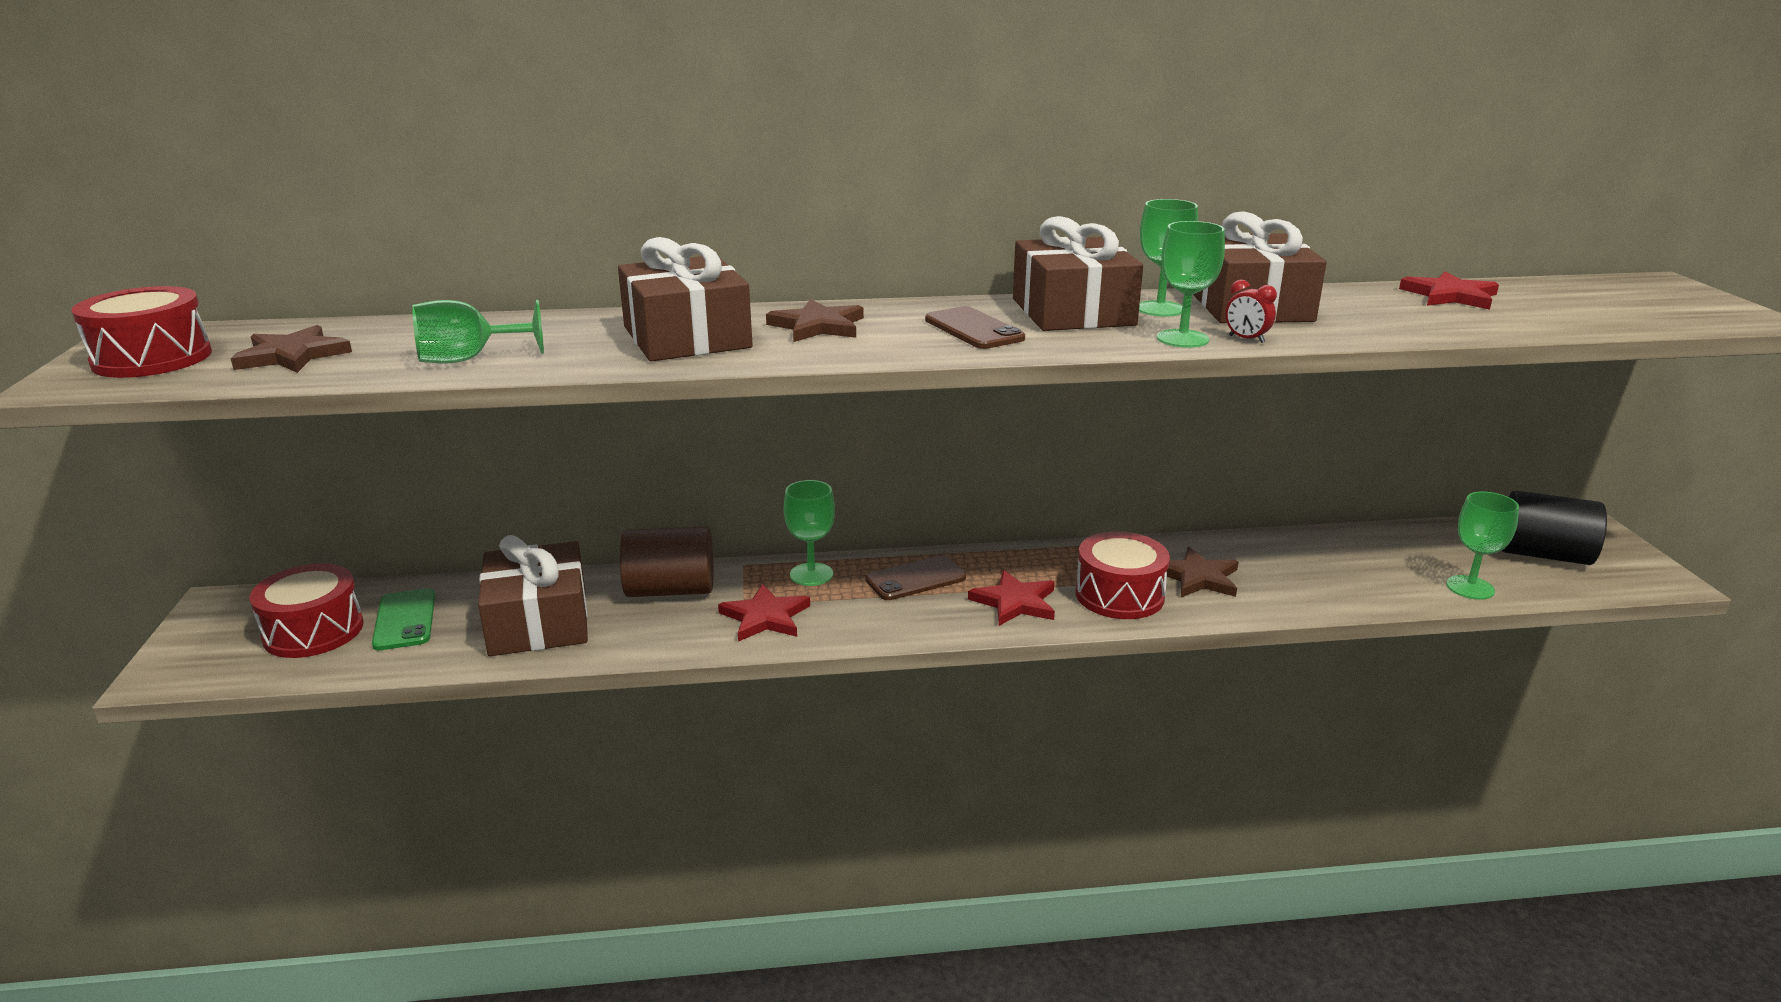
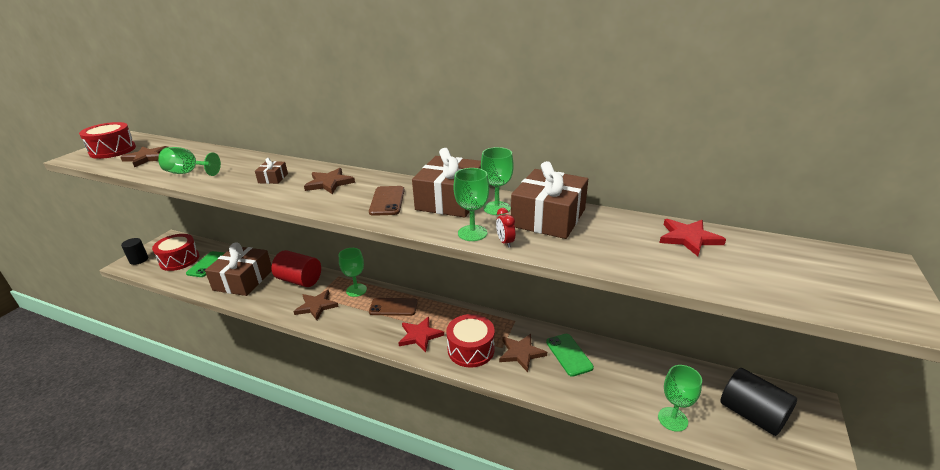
camera: 30 degrees right, 5 degrees up
(190, 659) = (139, 260): none -> black cylinder
(670, 590) = (299, 280): brown cylinder -> red cylinder
(687, 337) = (273, 178): brown gift -> brown gift, size x0.44
(765, 617) = (316, 306): red star -> brown star
(1264, 559) = (569, 354): none -> green phone

